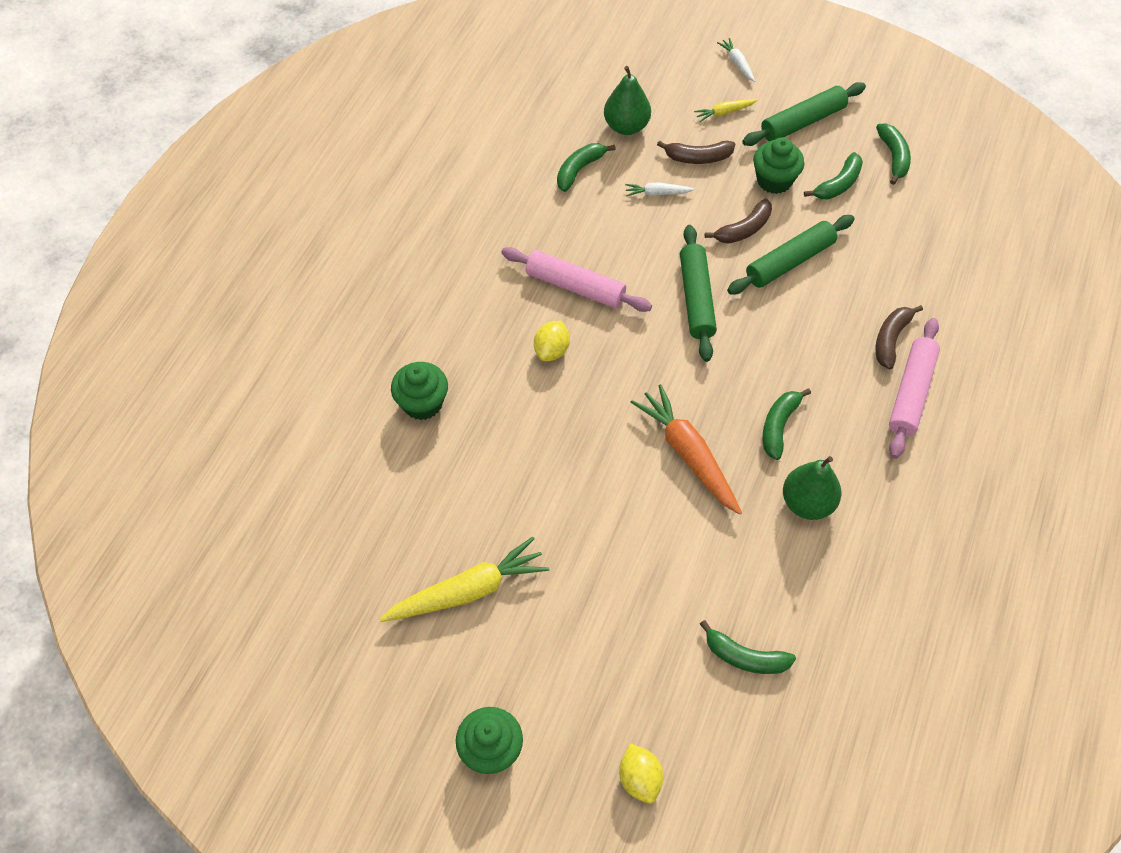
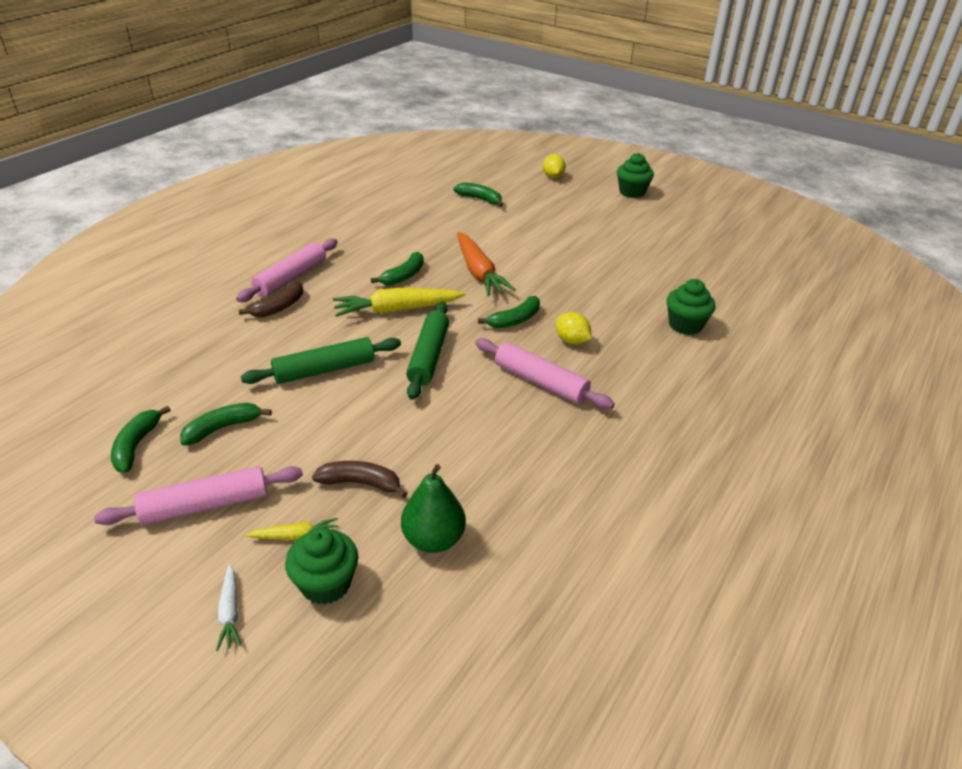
camera: 170 degrees left, 20 degrees down
(468, 590) = (645, 239): yellow carrot -> yellow carrot (397, 310)
(551, 350) = (571, 341): yellow lemon -> yellow lemon turned 75 degrees counterclockwise
(579, 170) = (510, 493): green banana -> green banana (515, 320)
(657, 193) = (427, 451): white carrot -> none
(744, 229) = (352, 403): brown banana -> none
(774, 180) = (289, 443): green cupcake -> green cupcake (326, 584)
(802, 122) = (205, 505): green rolling pin -> pink rolling pin
(807, 503) = (407, 242): green pear -> none

